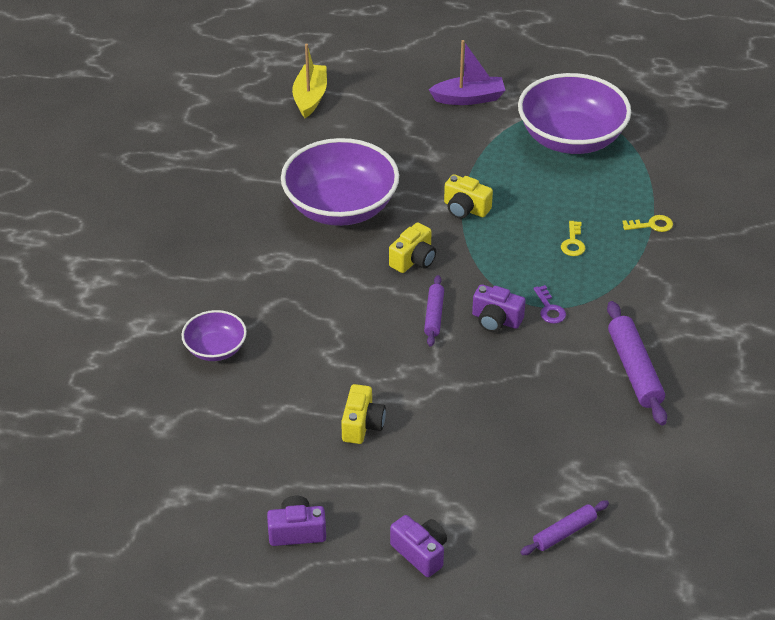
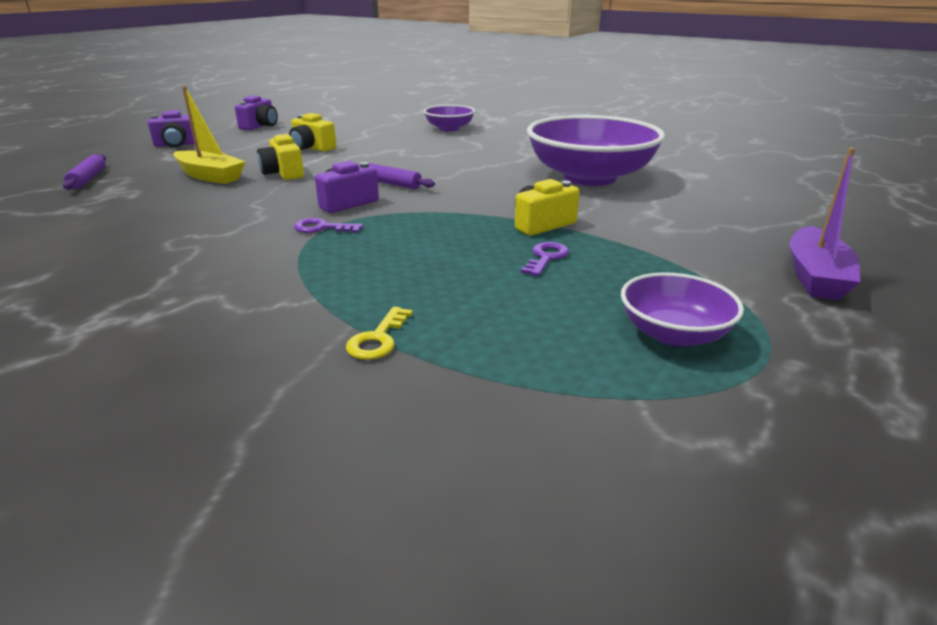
camera: 115 degrees right, 15 degrees down
(310, 97) = (812, 193): yellow boat -> yellow boat (210, 176)
(413, 260) = (478, 189): yellow camera -> yellow camera (283, 173)
(517, 194) = (546, 257): none -> purple key
(571, 138) = (673, 334): purple bowl -> purple bowl, size x0.50
(573, 243) = (412, 267): yellow key -> none
(634, 370) = (164, 246): purple rolling pin -> none

